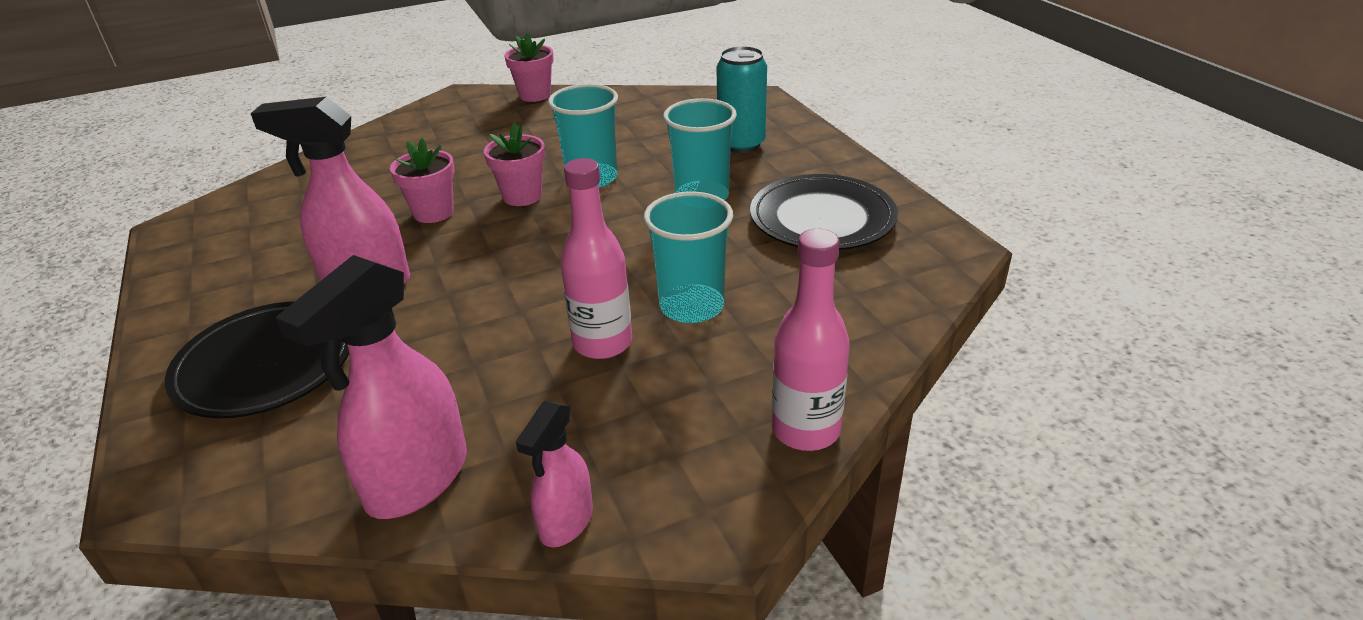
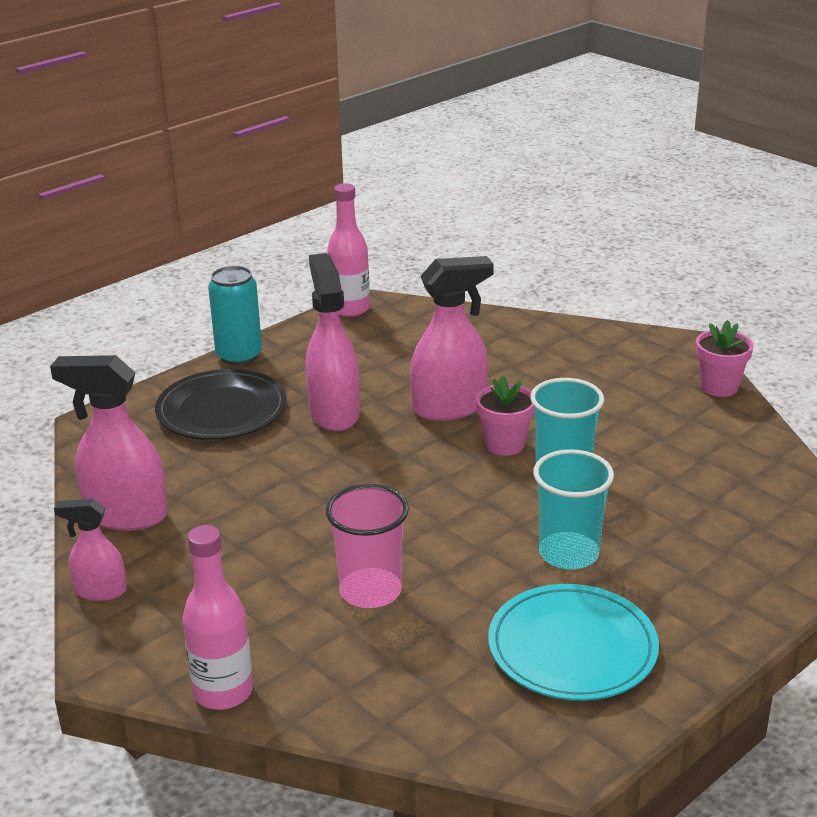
camera: 70 degrees right, 5 degrees down
(433, 212) = (450, 408): pink flower pot -> pink spray bottle
(602, 343) = (299, 554): pink bottle -> pink bottle (350, 309)
(691, 306) = (370, 591): turquoise cup -> pink cup
(741, 144) = (707, 556): turquoise can -> turquoise can (239, 356)
(822, 218) = (572, 648): black plate -> turquoise plate

